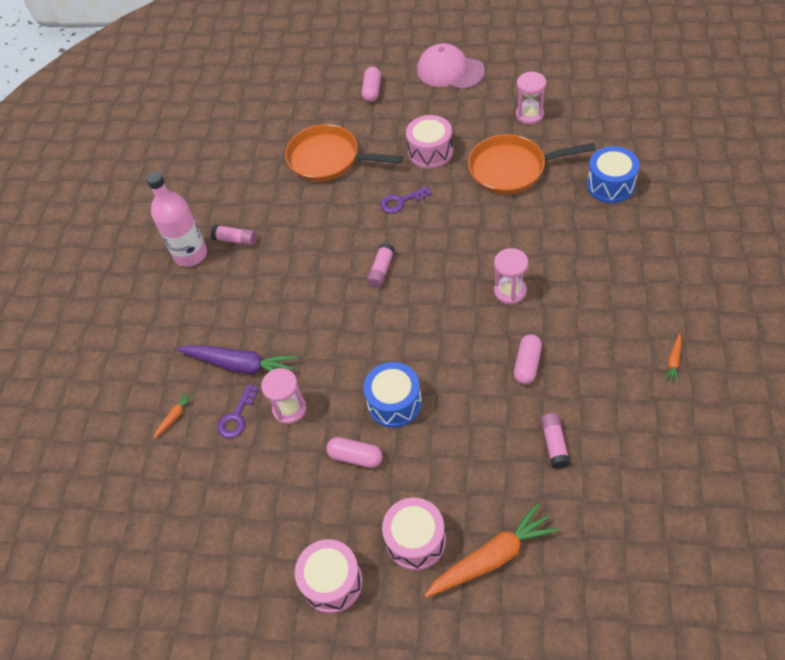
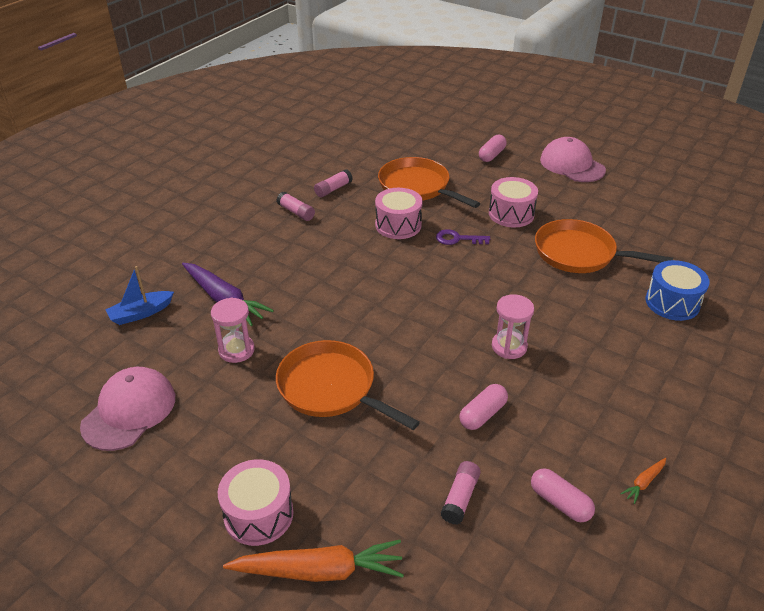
camera: 20 degrees right, 15 degrees down
(174, 417) = (141, 313): orange carrot -> blue boat
(190, 254) = (252, 208): pink bottle -> none
(237, 416) = (189, 336): purple key -> none
(242, 512) = (129, 411): none -> pink cap
(332, 582) = (154, 509): pink drum -> pink drum (398, 225)
(355, 457) = (261, 415): pink capsule -> pink capsule (560, 503)
(381, 270) = (400, 281): pink glue stick -> pink glue stick (333, 189)
(394, 403) = (331, 388): blue drum -> orange pan
(529, 115) = (625, 220): pink hourglass -> none

